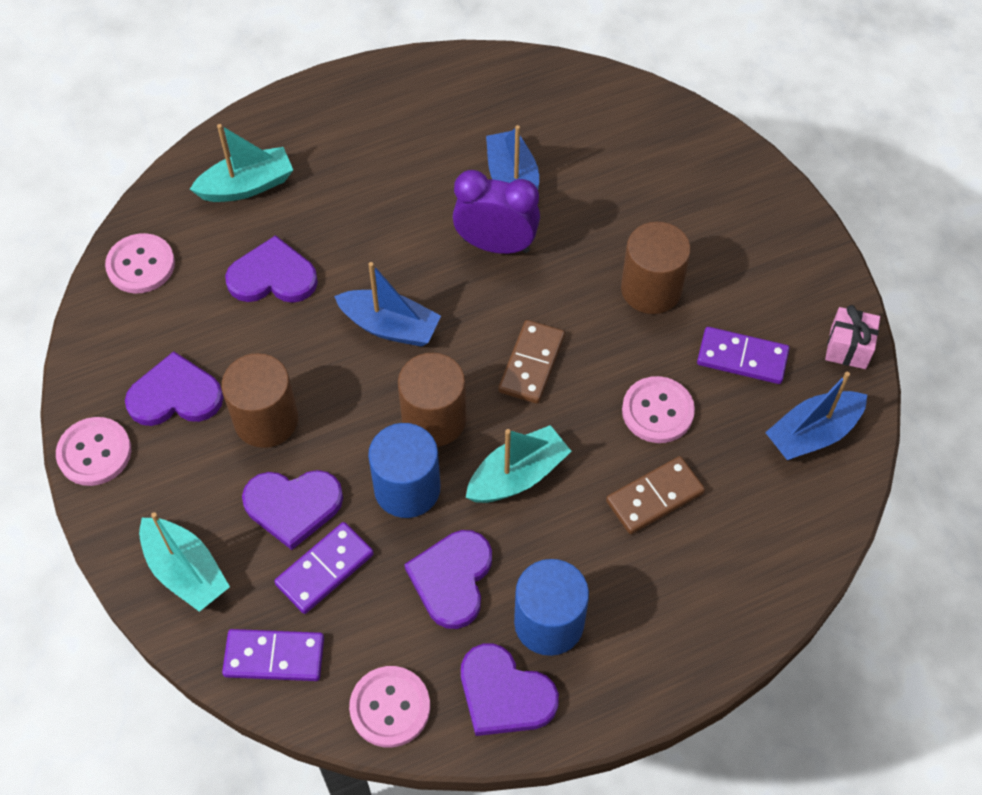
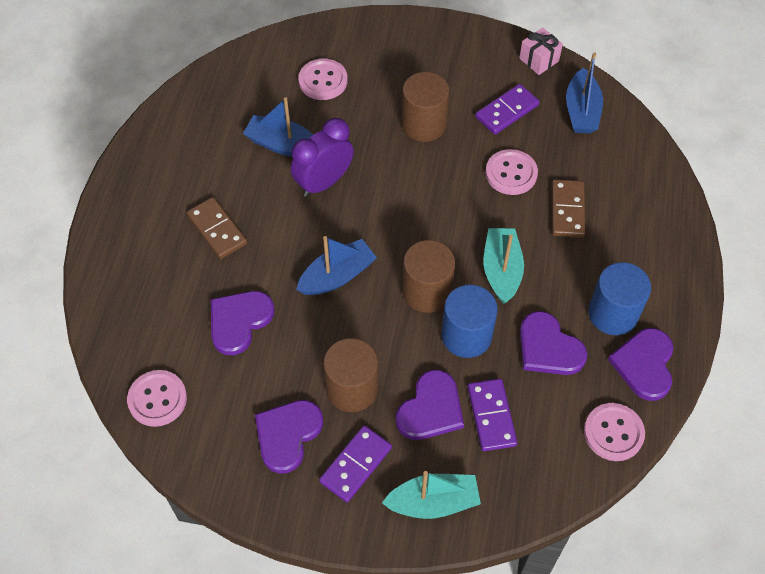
camera: 55 degrees left, 0 degrees up
(94, 453) = (294, 513): pink button -> pink button (323, 81)
(247, 186) = (148, 295): turquoise boat -> none
(274, 656) = (534, 481): purple domino -> purple domino (355, 464)
(504, 694) = (644, 364): purple heart -> purple heart turned 120 degrees clockwise
(531, 364) = (427, 216): brown domino -> brown domino (217, 229)

